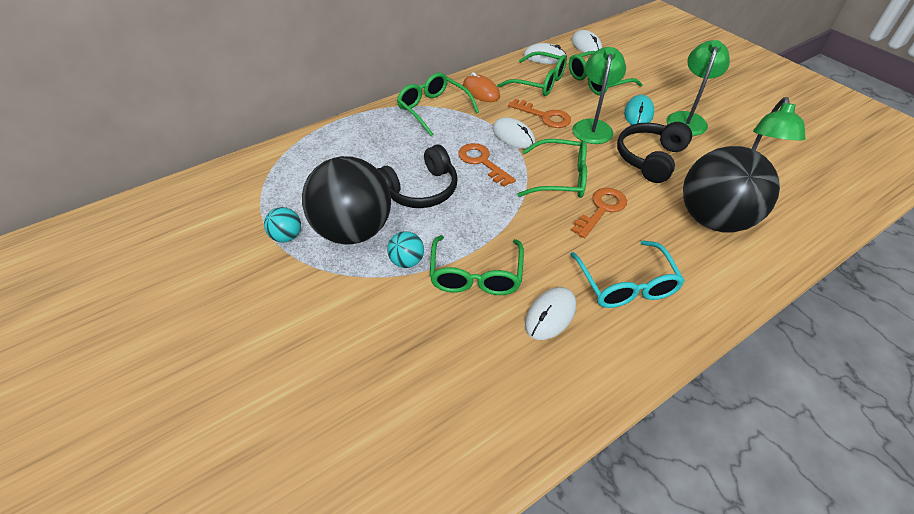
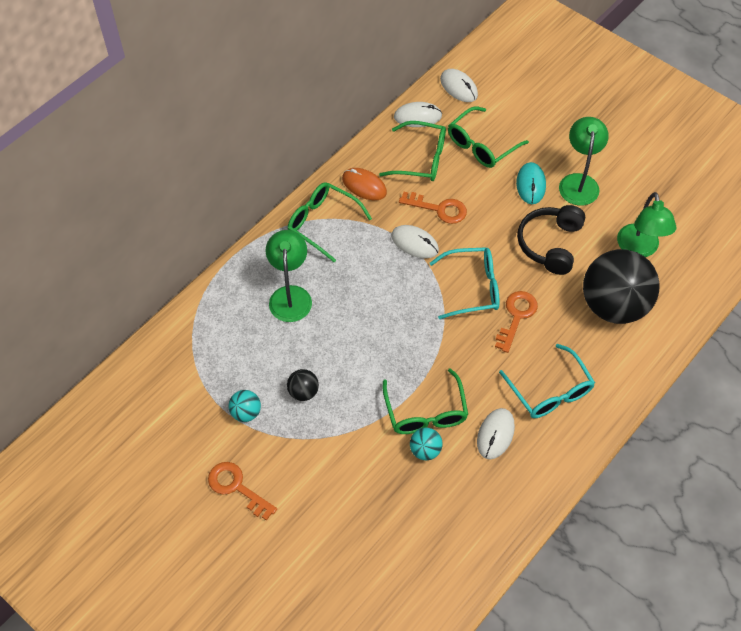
camera: 15 degrees left, 10 degrees up
(353, 230) = (303, 392): black ball -> black ball, size x0.41
(407, 261) = (363, 412): turquoise ball -> turquoise ball (425, 450)
(420, 190) = (347, 332): black headphones -> none
(482, 162) = (394, 284): orange key -> orange key (237, 487)
(561, 178) = (473, 288): green glasses -> turquoise glasses
(593, 126) = (489, 213): green lamp -> green lamp (290, 295)

